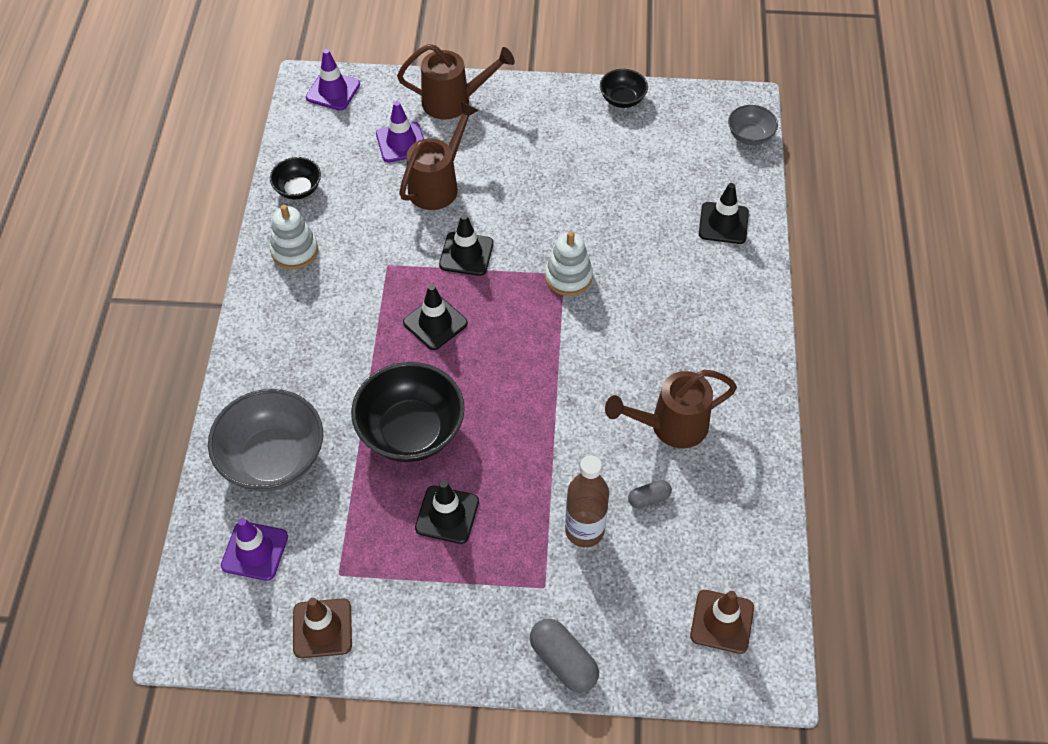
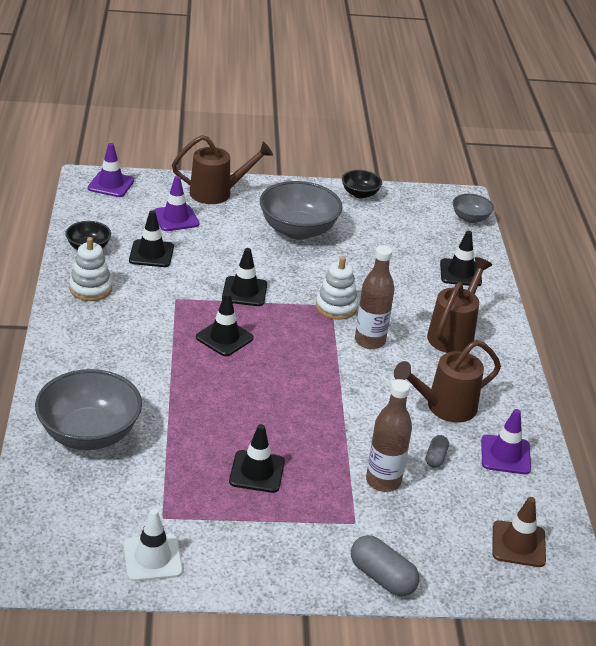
camera: 10 degrees left, 20 degrees down
(255, 551) = (80, 501): purple traffic cone -> purple traffic cone (505, 455)
(322, 628) = (152, 558): brown traffic cone -> white traffic cone
(367, 197) = (151, 254): none -> black traffic cone
(411, 431) = (214, 412): black bowl -> none
(438, 185) = (212, 246): brown watering can -> brown watering can (453, 334)
(540, 158) = (298, 230): none -> grey bowl
(600, 328) = (370, 341): none -> brown bottle
(649, 498) = (435, 457): grey capsule -> grey capsule turned 45 degrees counterclockwise

